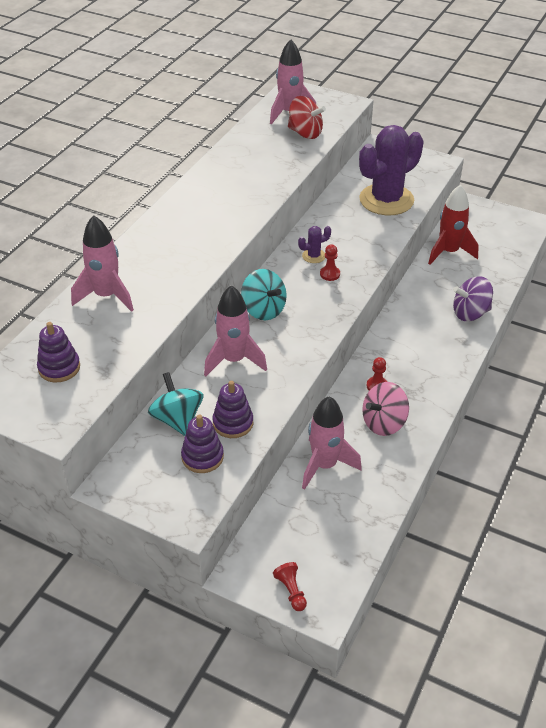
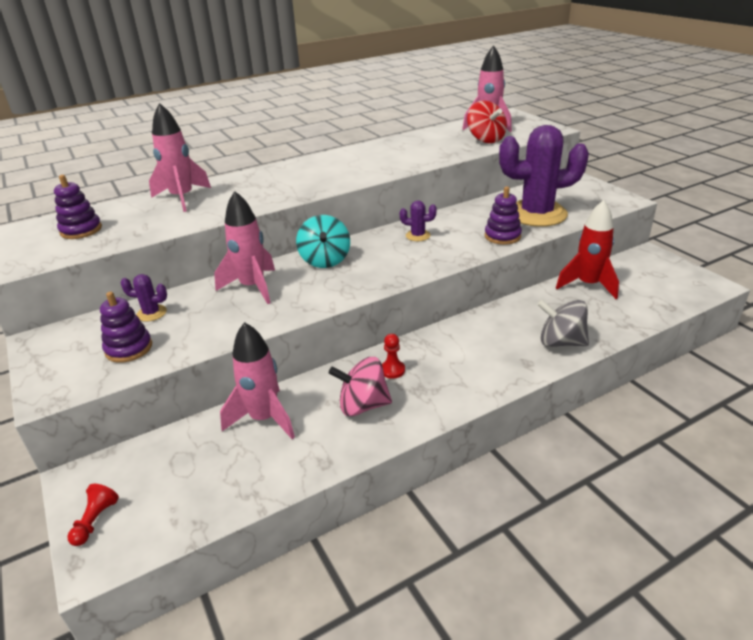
camera: 35 degrees right, 10 degrees down
(177, 419) = (151, 313): turquoise spinning top -> purple cactus
(233, 423) = (187, 333): purple stacking toy -> purple stacking toy (502, 236)
(330, 274) = (416, 252): red pawn -> none
(470, 313) = (561, 342): purple spinning top -> grey spinning top

